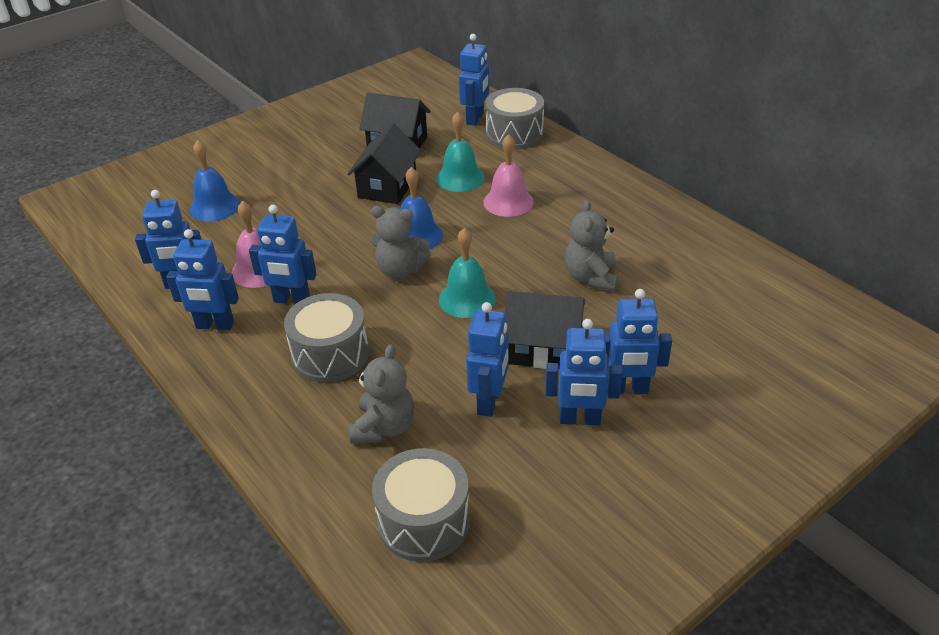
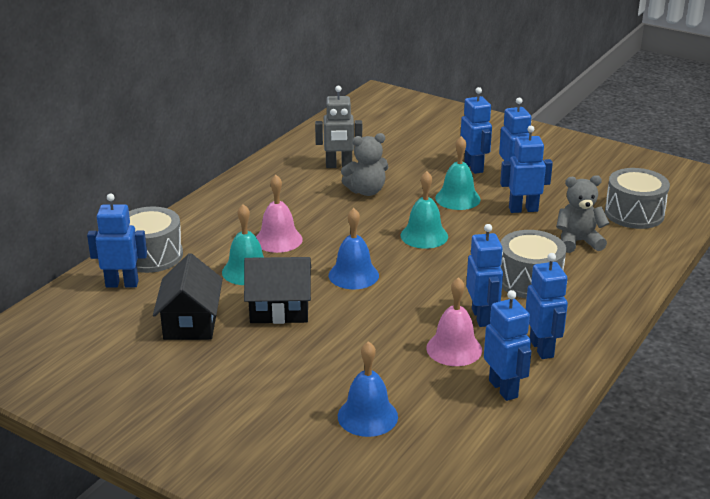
camera: 110 degrees left, 10 degrees down
(400, 270) = (406, 273): grey teddy bear -> none
(543, 348) = (457, 198): black house -> turquoise bell
(666, 268) = (339, 166): none -> grey robot

